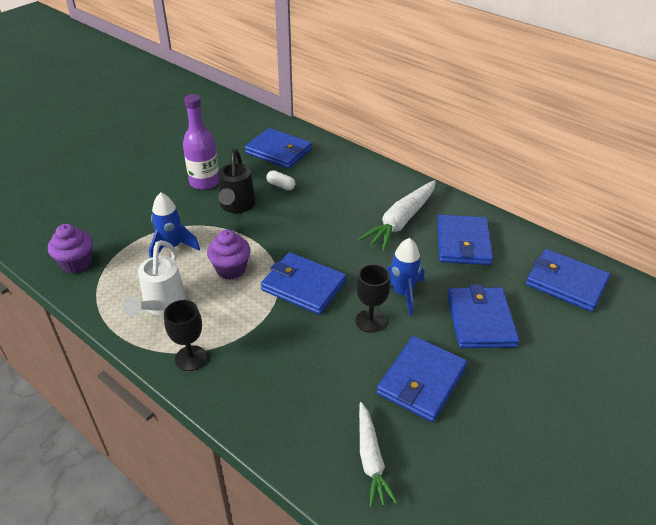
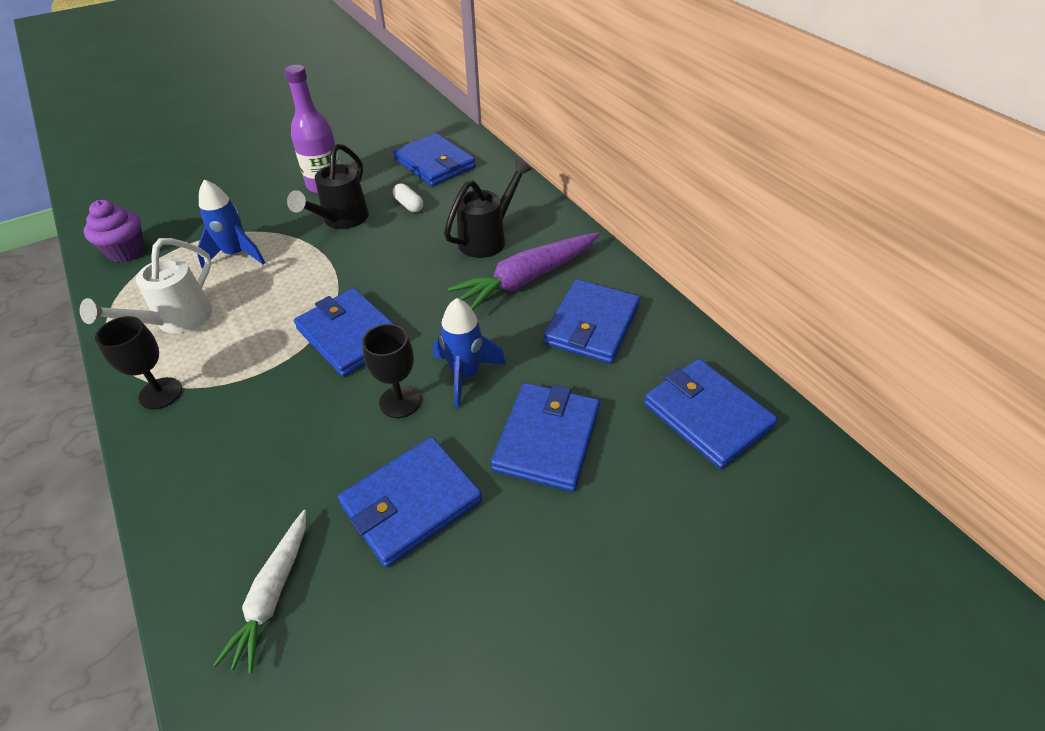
camera: 20 degrees right, 5 degrees up
(231, 269) = (281, 295): purple cupcake -> none
(355, 199) = (488, 238): none -> black watering can
(401, 221) = (527, 279): white carrot -> purple carrot

